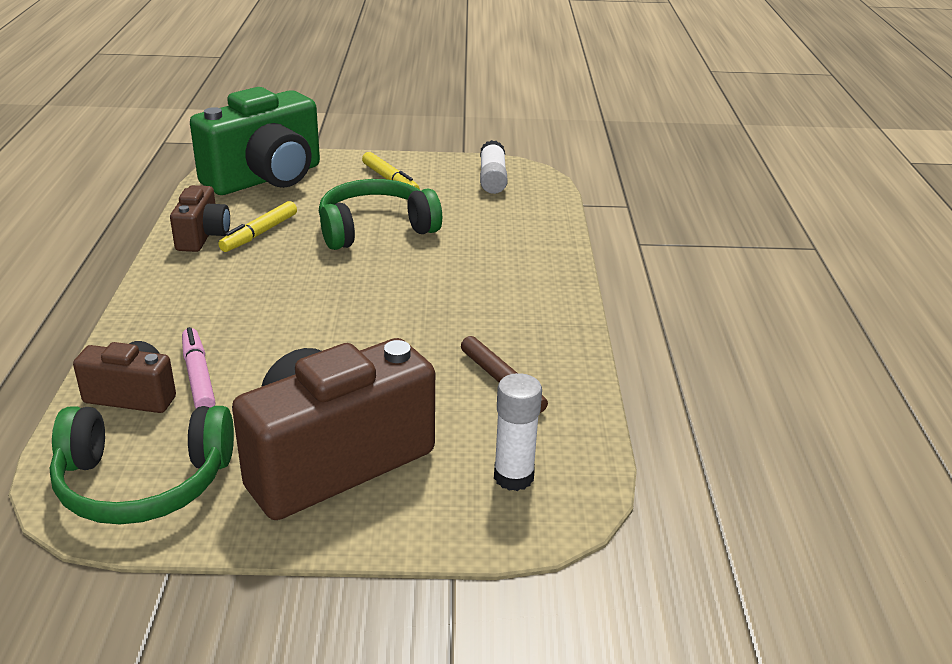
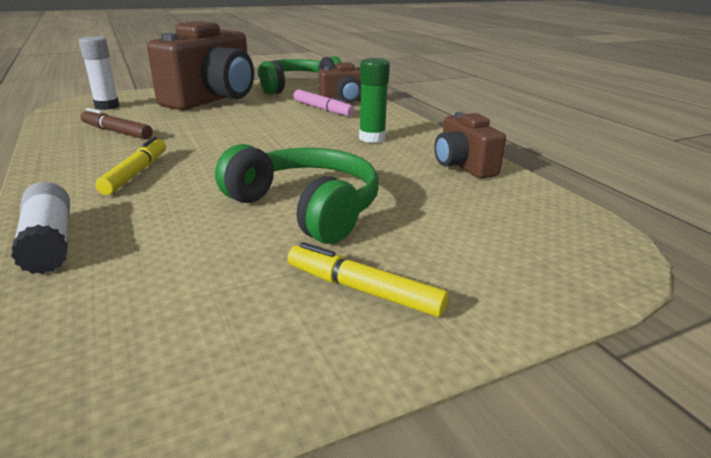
camera: 155 degrees right, 5 degrees down
(224, 293) = (372, 138): none -> green glue stick
(259, 233) = (419, 178): yellow marker -> yellow marker (136, 173)
(266, 178) = (534, 240): green camera -> none
(375, 229) = (305, 208): green headphones -> green headphones turned 90 degrees counterclockwise
(492, 178) = (164, 359): white glue stick -> white glue stick (49, 243)

